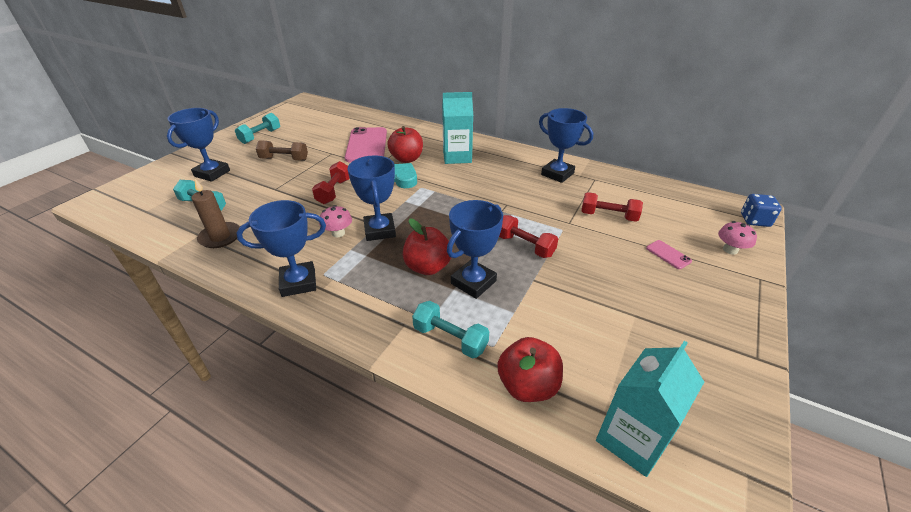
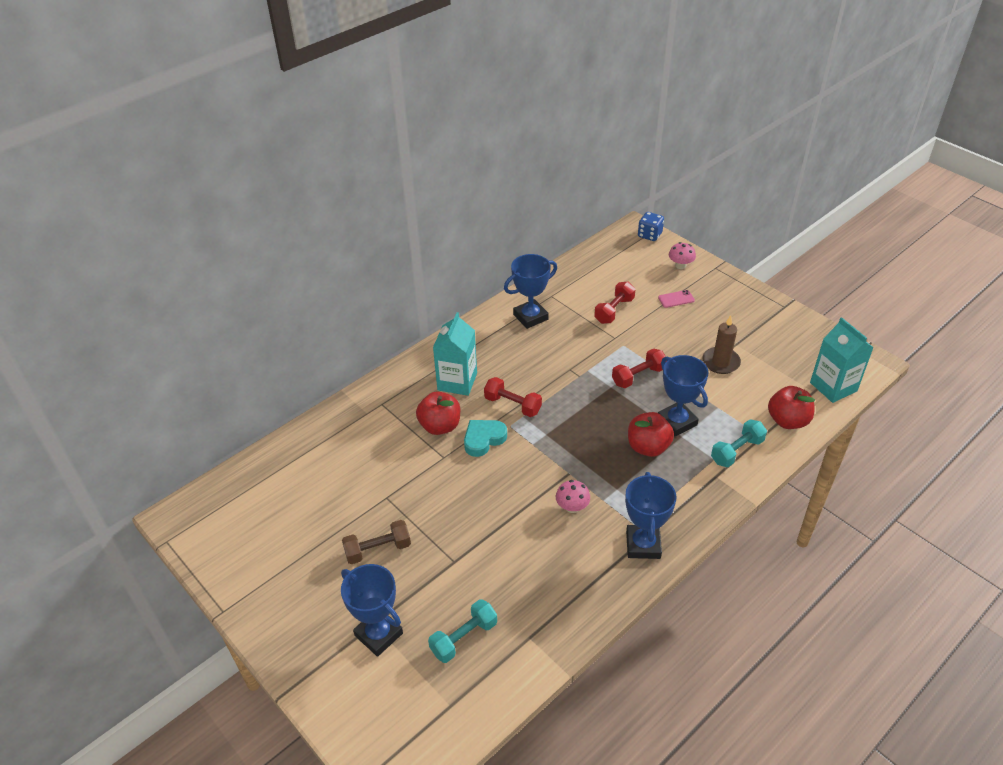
camera: 70 degrees left, 5 degrees up
(220, 237) = (542, 615): brown candle -> brown candle (721, 362)
(260, 136) = (286, 577): turquoise dumbbell -> none
(284, 159) = (378, 549): brown dumbbell -> brown dumbbell turned 45 degrees clockwise
(334, 191) = (486, 503): red dumbbell -> red dumbbell (512, 405)
(367, 145) = (383, 458): pink phone -> none
(380, 230) = (579, 473): blue trophy -> none

